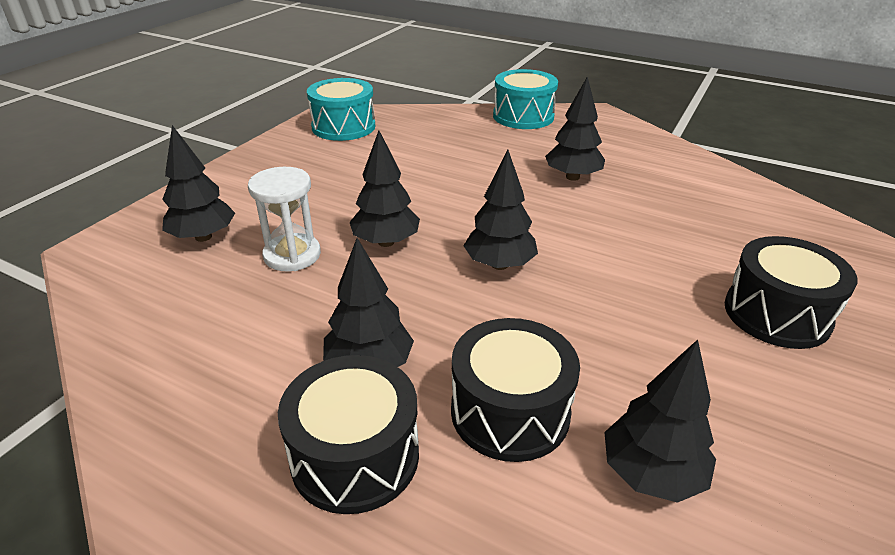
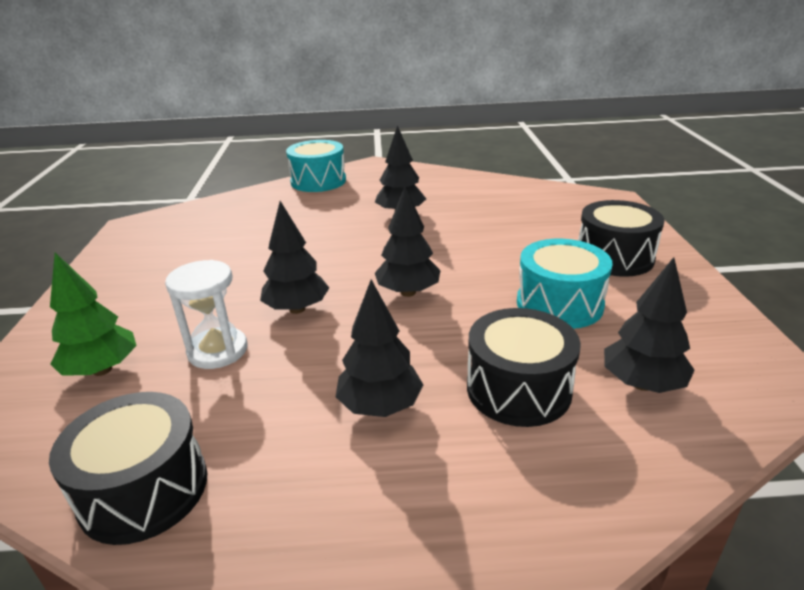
camera: 30 degrees left, 5 degrees down
(203, 237) = (102, 370): black tree -> green tree
(343, 127) = (159, 231): turquoise drum -> turquoise drum (559, 304)
(355, 456) = (438, 477): black drum -> black drum (144, 489)

